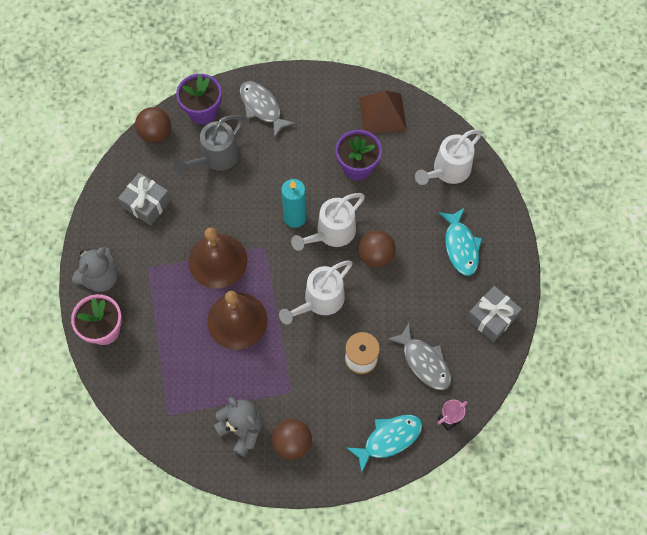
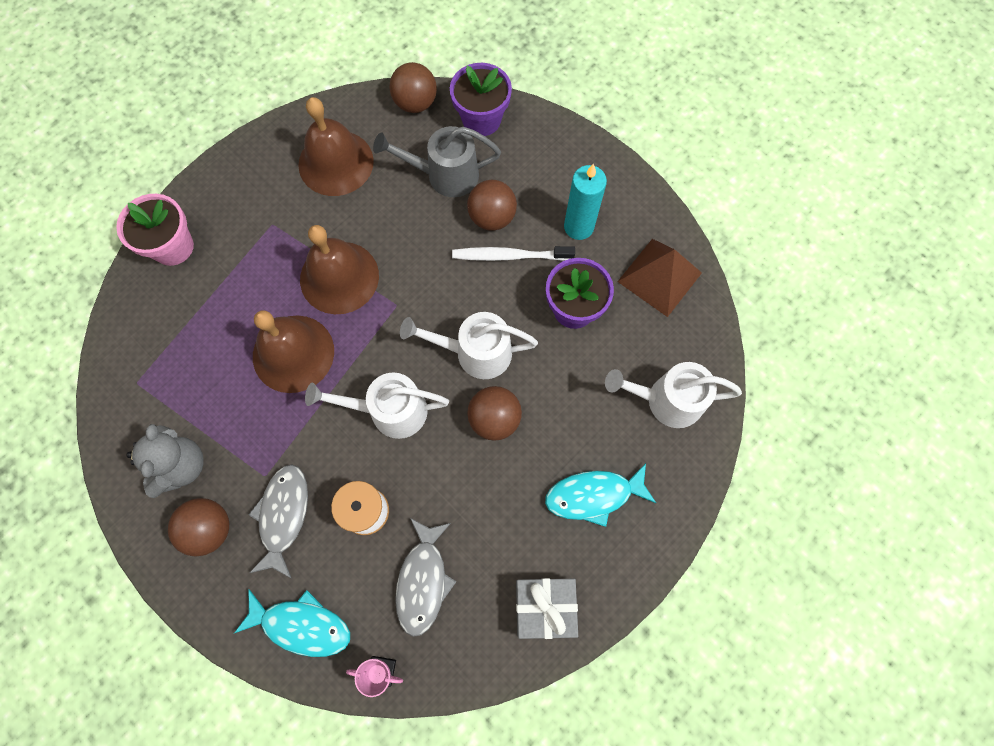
camera: 45 degrees right, 5 degrees up
(101, 278) = (222, 195): grey teddy bear -> none
(146, 204) = (336, 162): grey gift -> brown bell
(262, 107) = (542, 164): grey fish -> grey fish (283, 515)
(265, 158) = (492, 217): none -> brown ball
(295, 218) = (456, 303): turquoise candle -> turquoise candle (578, 227)
(296, 169) = (509, 256): none -> white toothbrush
(460, 246) = (593, 495): turquoise fish -> turquoise fish turned 45 degrees clockwise

